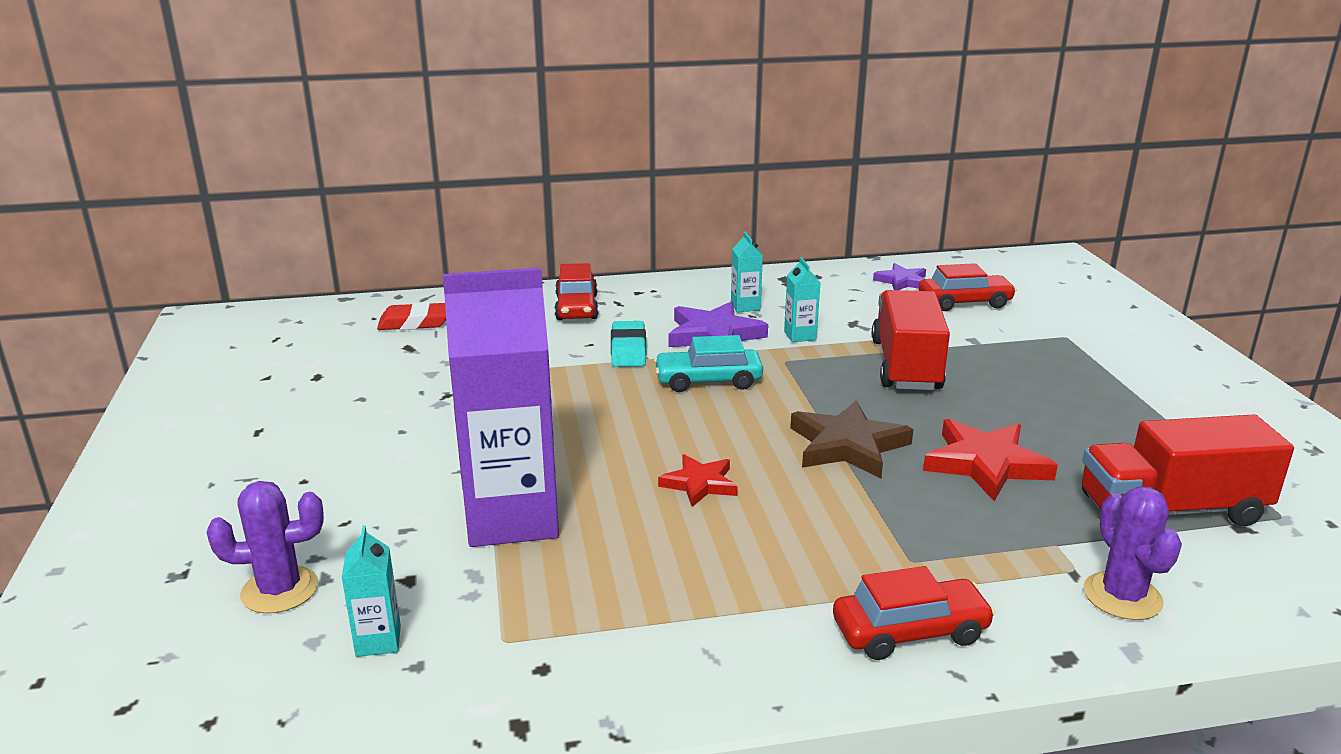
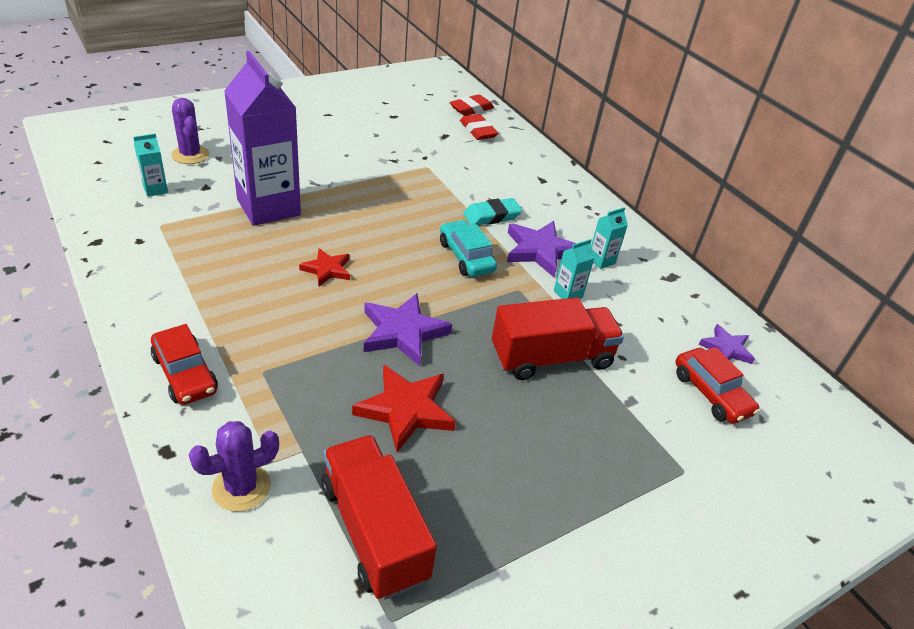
camera: 65 degrees right, 15 degrees up
(351, 317) = (471, 109): none -> red eraser
(576, 307) = (542, 185): red car -> none
(848, 446) = (403, 332): brown star -> purple star

